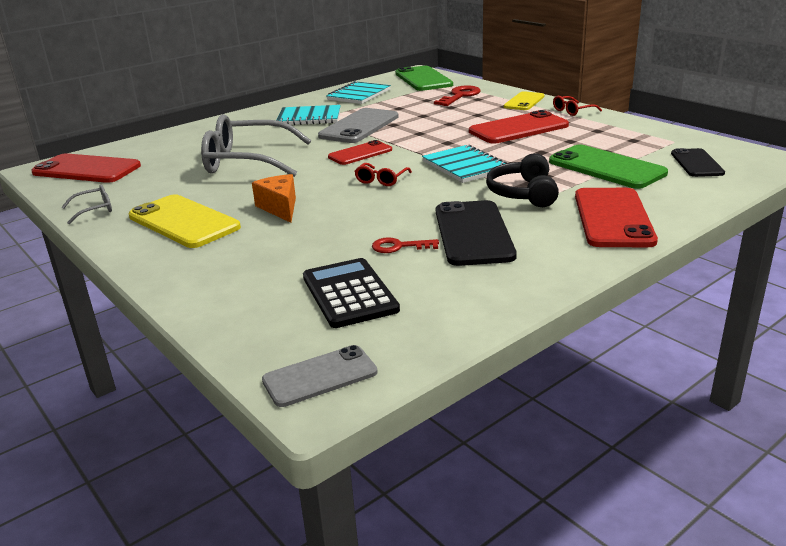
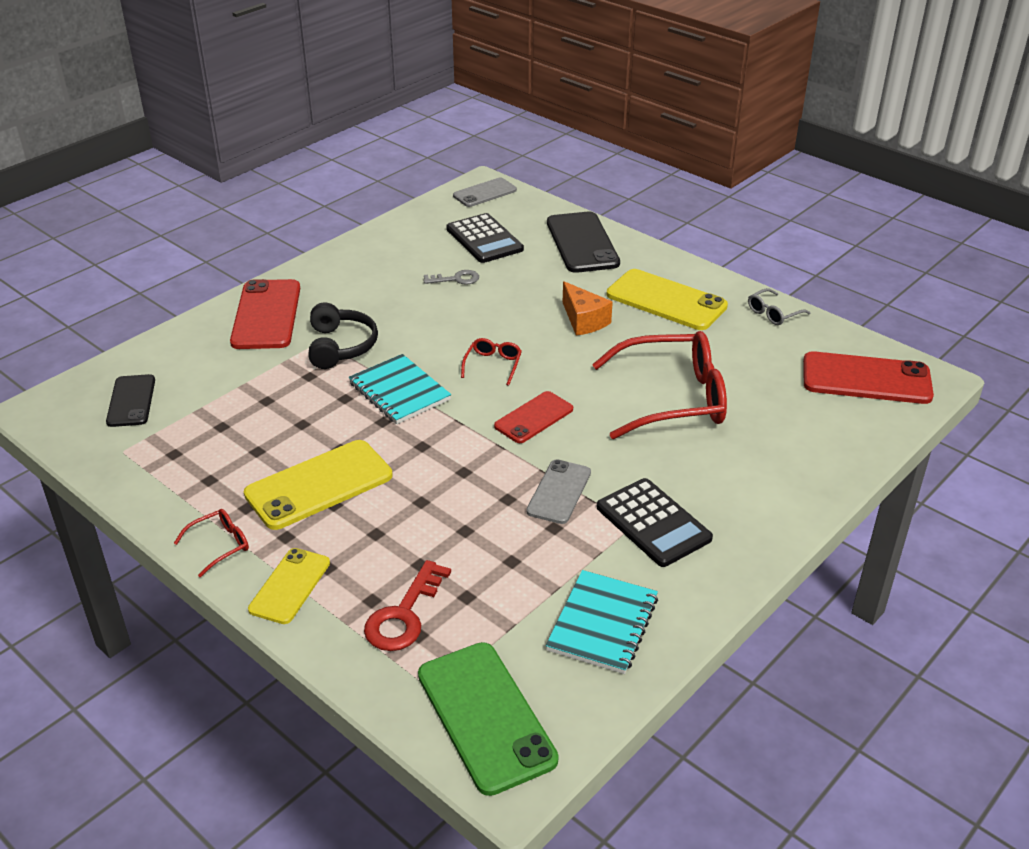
camera: 170 degrees right, 10 degrees up
(247, 161) = (672, 398): grey glasses -> red glasses
(309, 118) = (653, 523): turquoise notebook -> black calculator
(359, 126) = (559, 492): grey phone -> grey phone, size x0.62
(399, 246) = (456, 279): red key -> grey key
(473, 233) = (394, 294): black phone -> black phone (582, 243)
(518, 129) = (319, 485): red phone -> yellow phone
(606, 167) = (237, 391): green phone -> none

